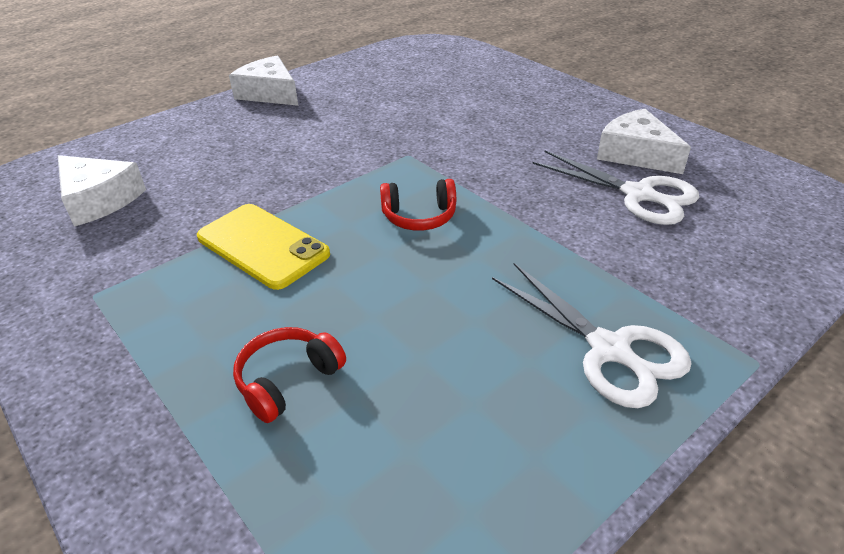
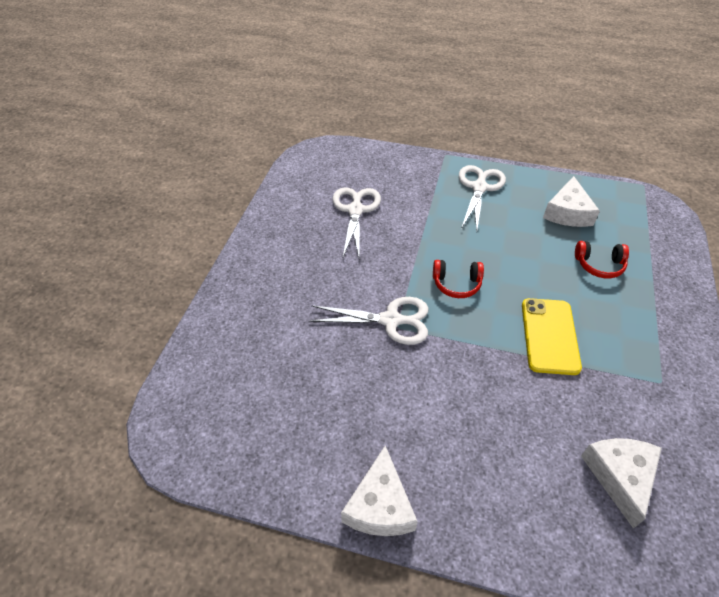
camera: 125 degrees left, 10 degrees up
(419, 216) = (456, 284): red headphones -> red headphones turned 135 degrees clockwise
(421, 153) = (390, 320): none -> white scissors
(636, 154) = (309, 223): white cheese -> white cheese (568, 212)

